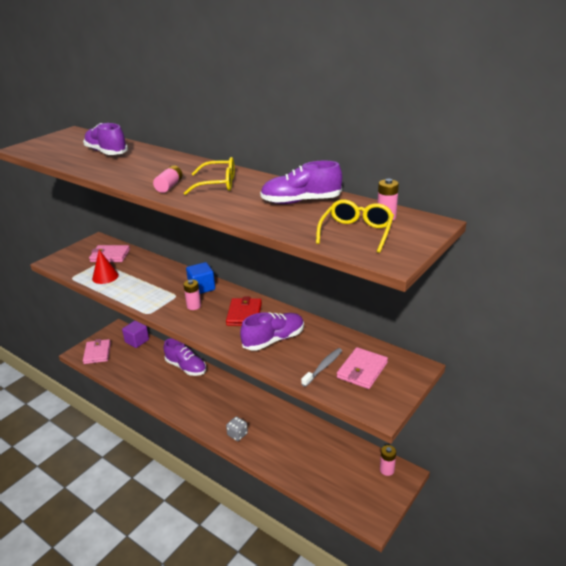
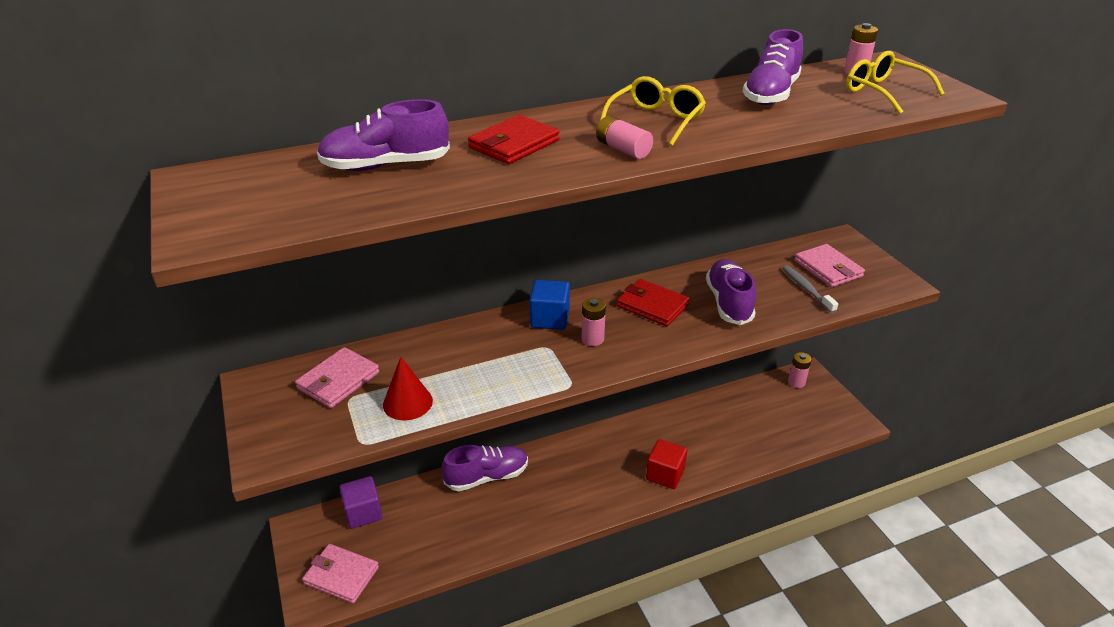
camera: 60 degrees left, 5 degrees up
(152, 165) = (514, 144): none -> red wallet
(237, 434) = (665, 474): grey dice -> red cube

